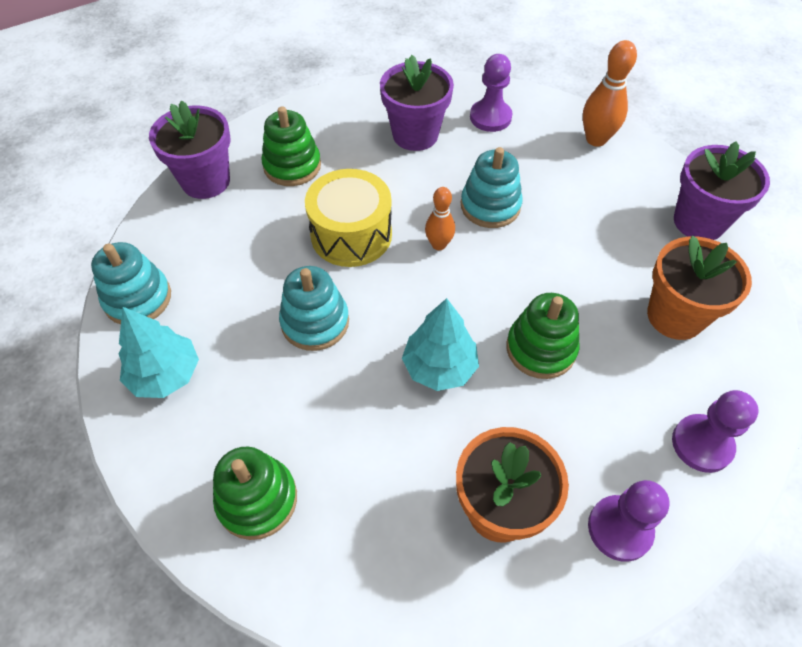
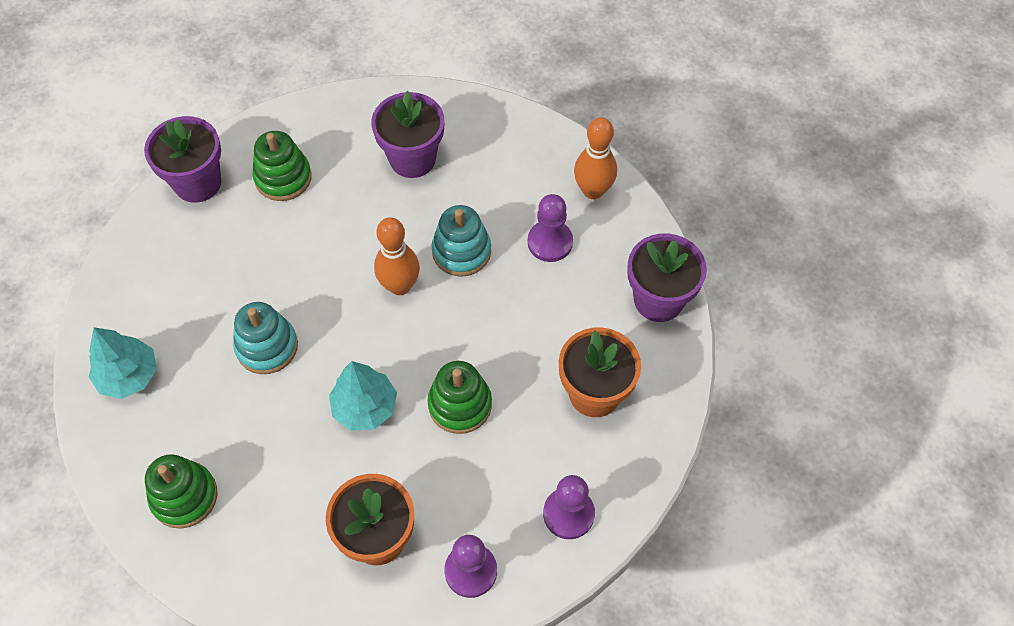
camera: 10 degrees right, 5 degrees up
(138, 298) = (116, 299): turquoise stacking toy -> none
(351, 234) = (321, 262): yellow drum -> none
(439, 244) = (400, 286): orange bowling pin -> orange bowling pin, size x1.56
(490, 117) = (494, 148): purple pawn -> purple pawn (550, 242)

